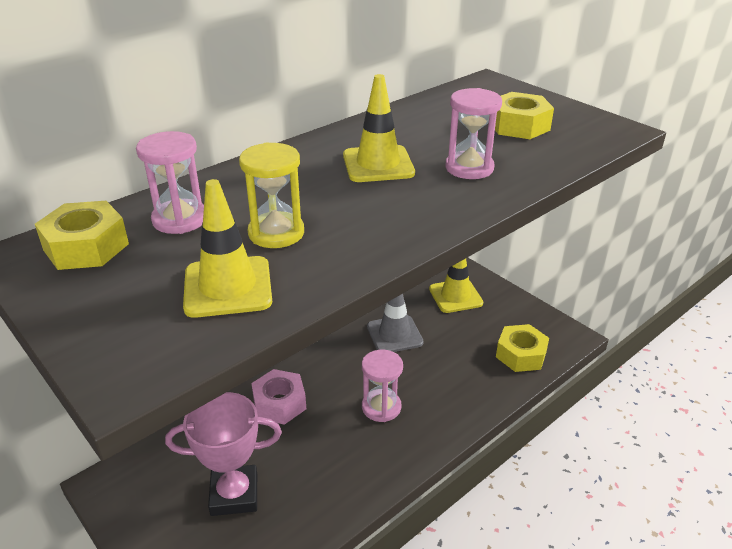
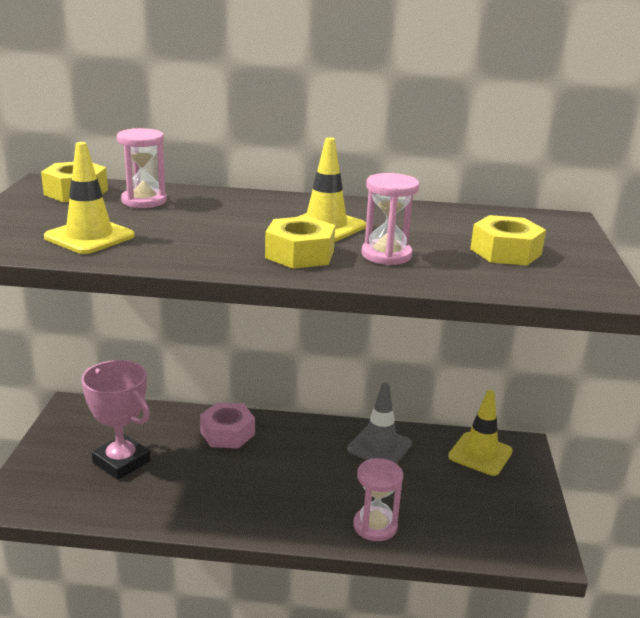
camera: 45 degrees right, 10 degrees down
(276, 233) = (173, 228): yellow hourglass -> none
(381, 407) = (289, 483): pink hourglass -> pink hourglass (375, 526)
(521, 355) = (467, 531): yellow nut -> yellow nut (299, 254)

